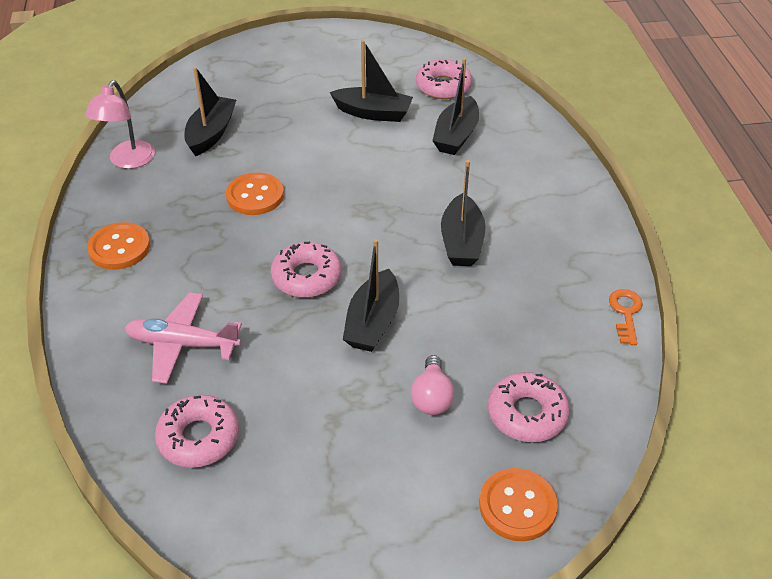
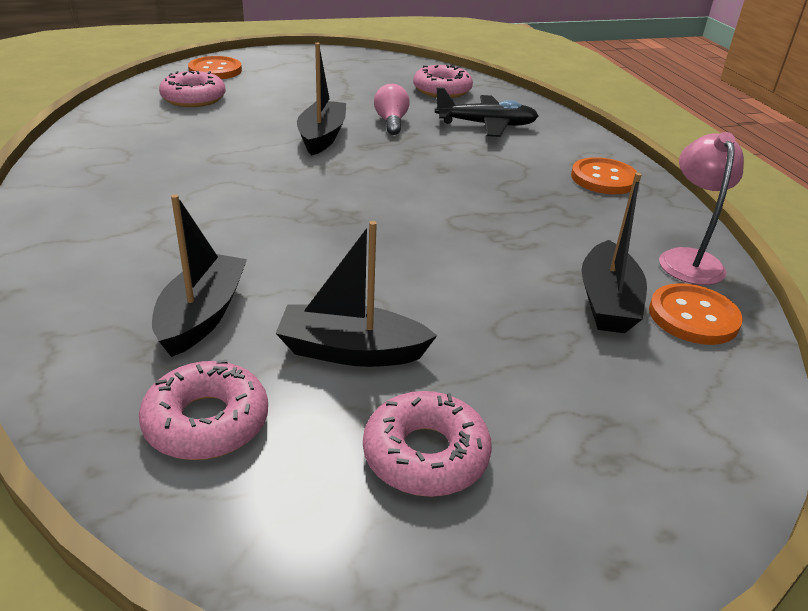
camera: 170 degrees right, 10 degrees down
(182, 344) = (486, 125): pink plane -> black plane
(255, 196) = (489, 226): orange button -> orange button (693, 317)
(307, 277) = (395, 162): pink donut -> pink donut (425, 455)
(432, 397) = (269, 104): pink light bulb -> pink light bulb (391, 122)
(461, 242) = (223, 190): black boat -> none
(625, 313) = (66, 144): orange key -> none

